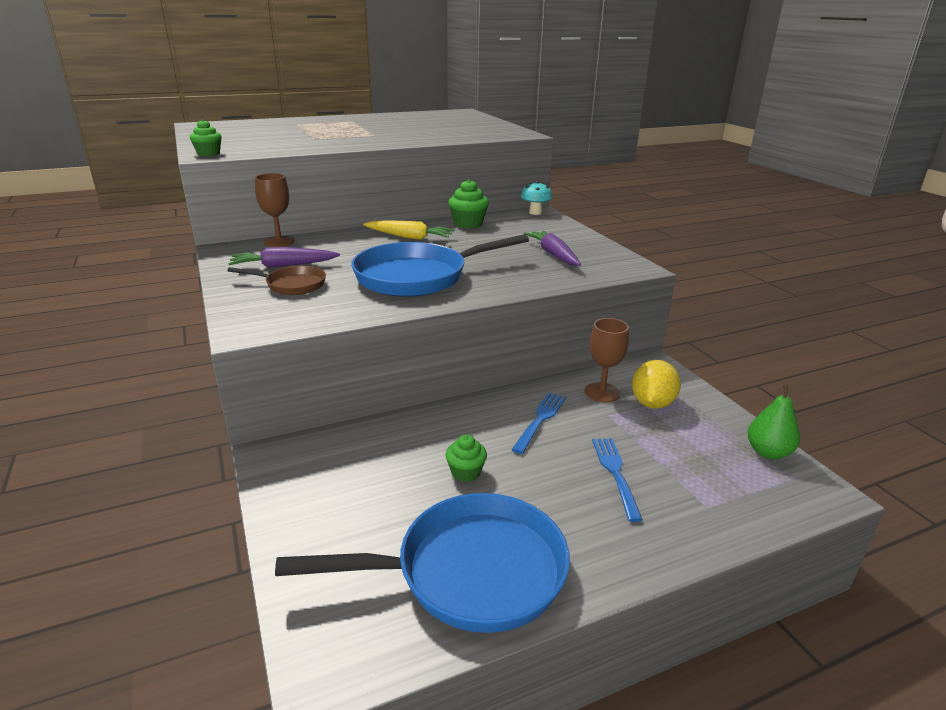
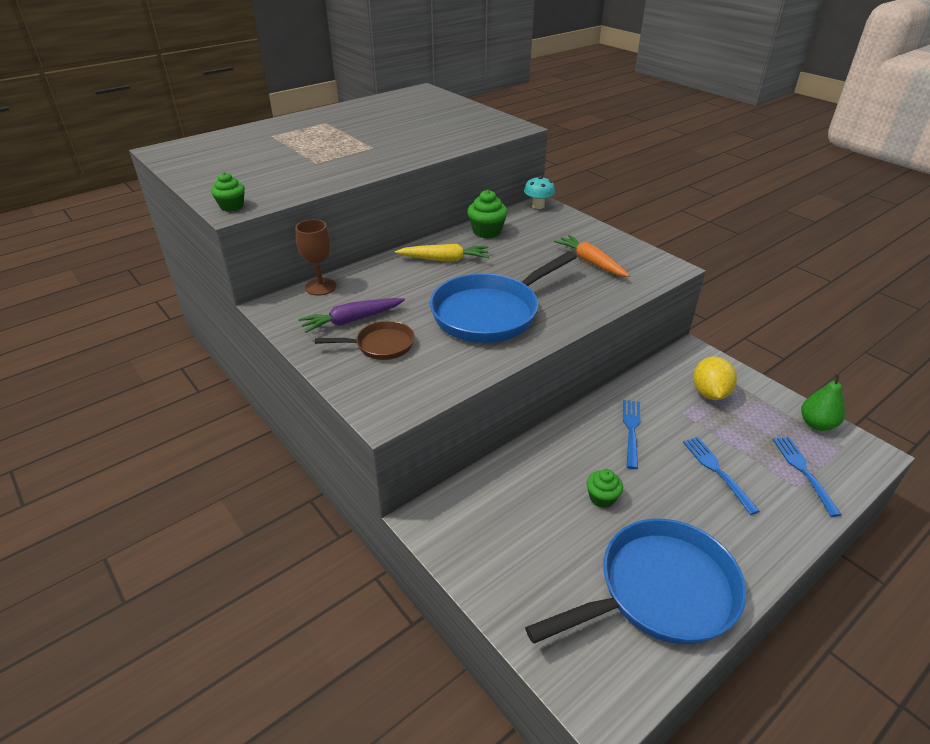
camera: 15 degrees left, 10 degrees up
(553, 254) = (590, 262): purple carrot -> orange carrot
(602, 392) = (665, 390): brown goblet -> none
(724, 494) = (803, 471): none -> blue fork

